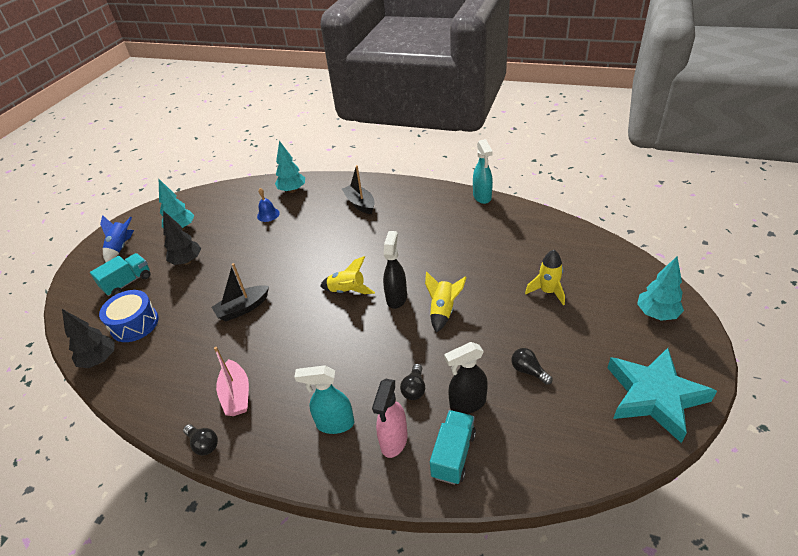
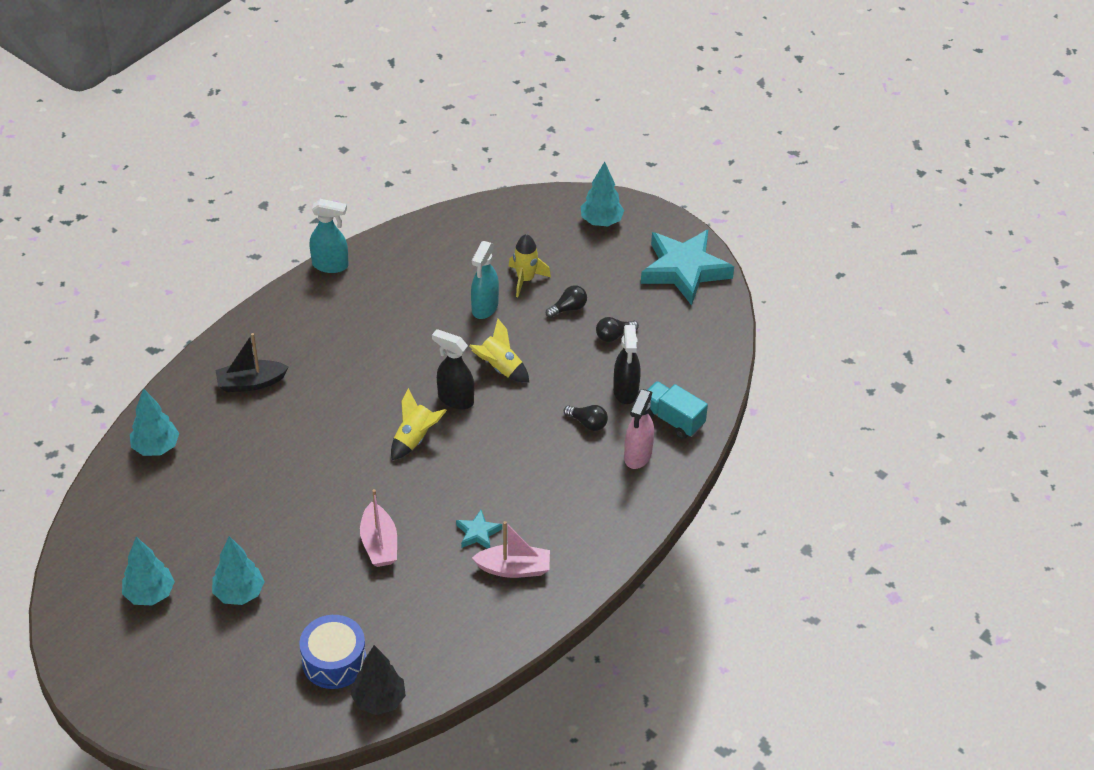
camera: 75 degrees left, 5 degrees up
(121, 247) = (142, 675): blue rocket -> none
(128, 283) = (238, 667): turquoise truck -> none
(187, 261) = (239, 593): black tree -> turquoise tree
(203, 444) = (564, 605): black light bulb -> black light bulb (568, 308)
(243, 308) = (379, 544): black boat -> pink boat
(268, 214) = (196, 486): blue bell -> none
(268, 359) = (478, 533): none -> turquoise star
(335, 423) = (595, 494): turquoise spray bottle -> turquoise spray bottle (484, 308)
(393, 441) = (637, 456): pink spray bottle -> pink spray bottle turned 75 degrees clockwise

